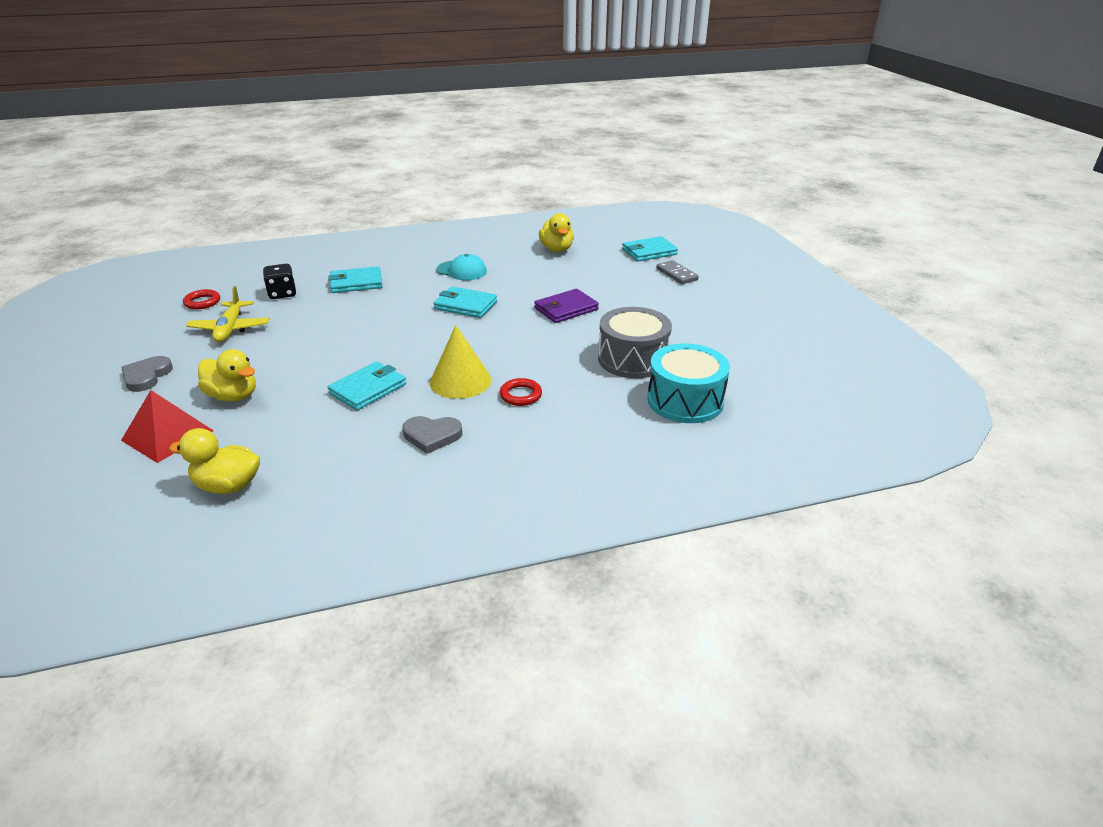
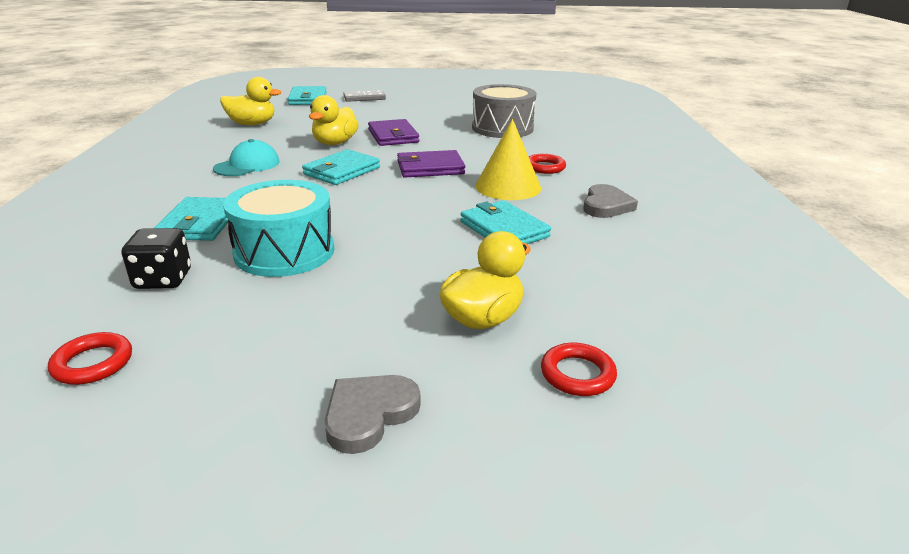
camera: 75 degrees left, 5 degrees down
(146, 376) = (369, 414): grey heart -> grey heart turned 105 degrees clockwise
(167, 435) = (577, 374): red pyramid -> red ring
(228, 486) = (699, 317): yellow duck -> yellow duck (335, 143)
(230, 329) = (250, 327): yellow plane -> none
(490, 339) = (430, 168): none -> purple wallet
(685, 401) = (571, 124): turquoise drum -> turquoise drum (284, 252)

